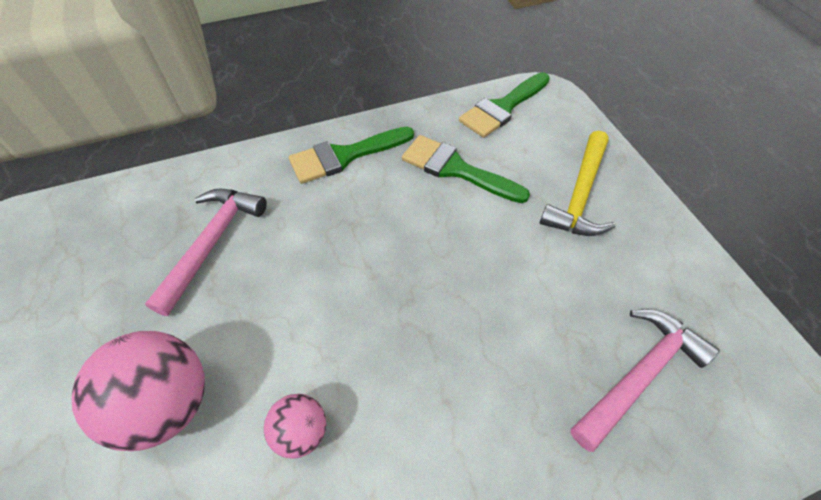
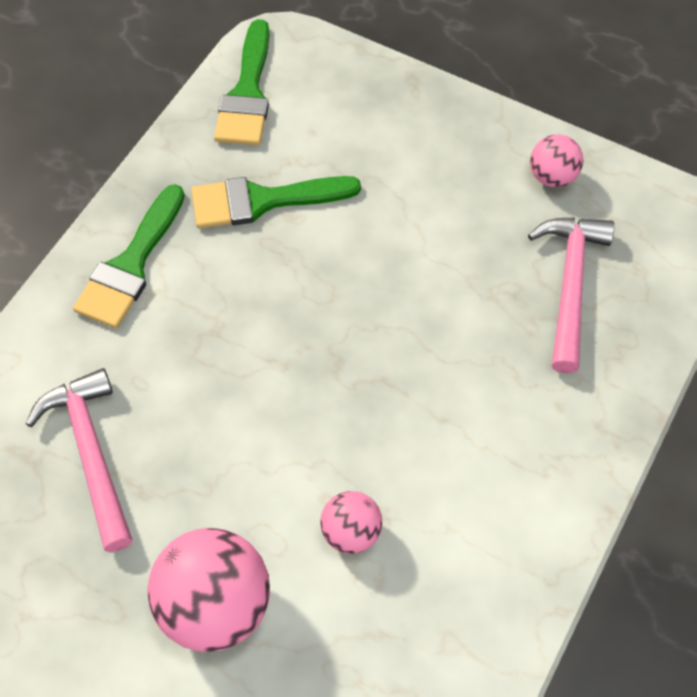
camera: 40 degrees left, 5 degrees up
(580, 195) = (404, 148): yellow hammer -> none
(686, 282) = (552, 176): none -> pink ball

